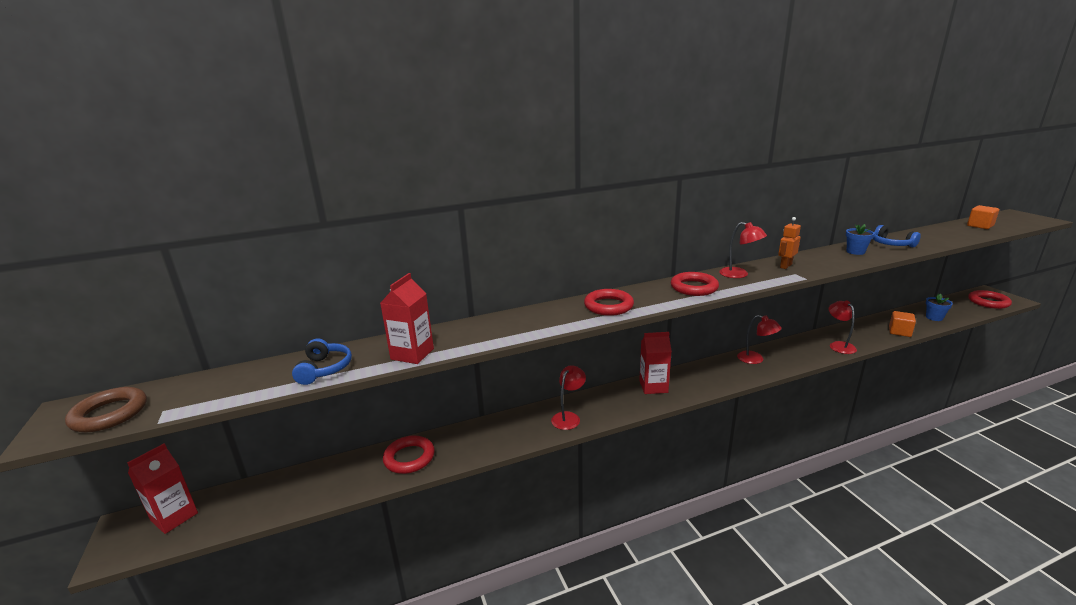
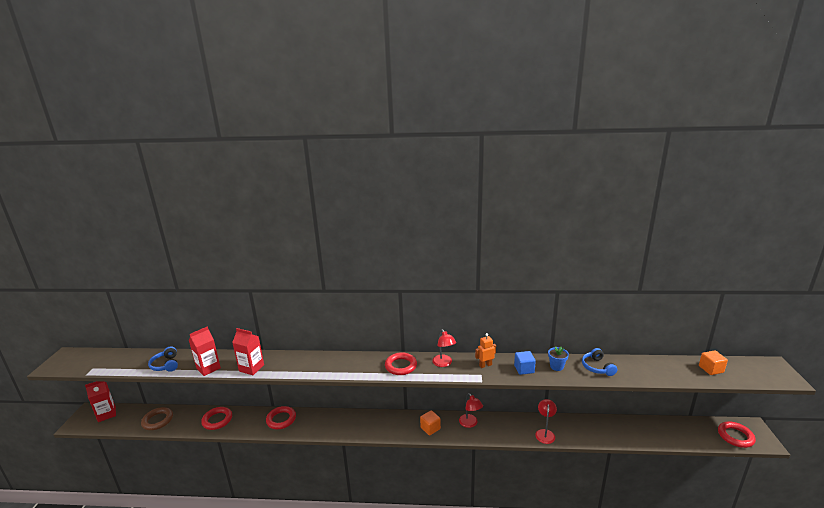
camera: 25 degrees right, 0 degrees up
(109, 414) = (75, 363): brown ring -> brown ring (158, 420)
(324, 369) = (166, 365): blue headphones -> blue headphones turned 135 degrees clockwise
(568, 417) = (314, 425): red lamp -> none
(608, 306) = (335, 365): red ring -> red ring (281, 419)
(653, 386) = (382, 421): red carton -> red carton (251, 368)
(829, 260) = (524, 369): none -> blue cube
(899, 332) = (610, 438): orange cube -> orange cube (430, 428)
(934, 317) = (660, 435): blue flower pot -> none

